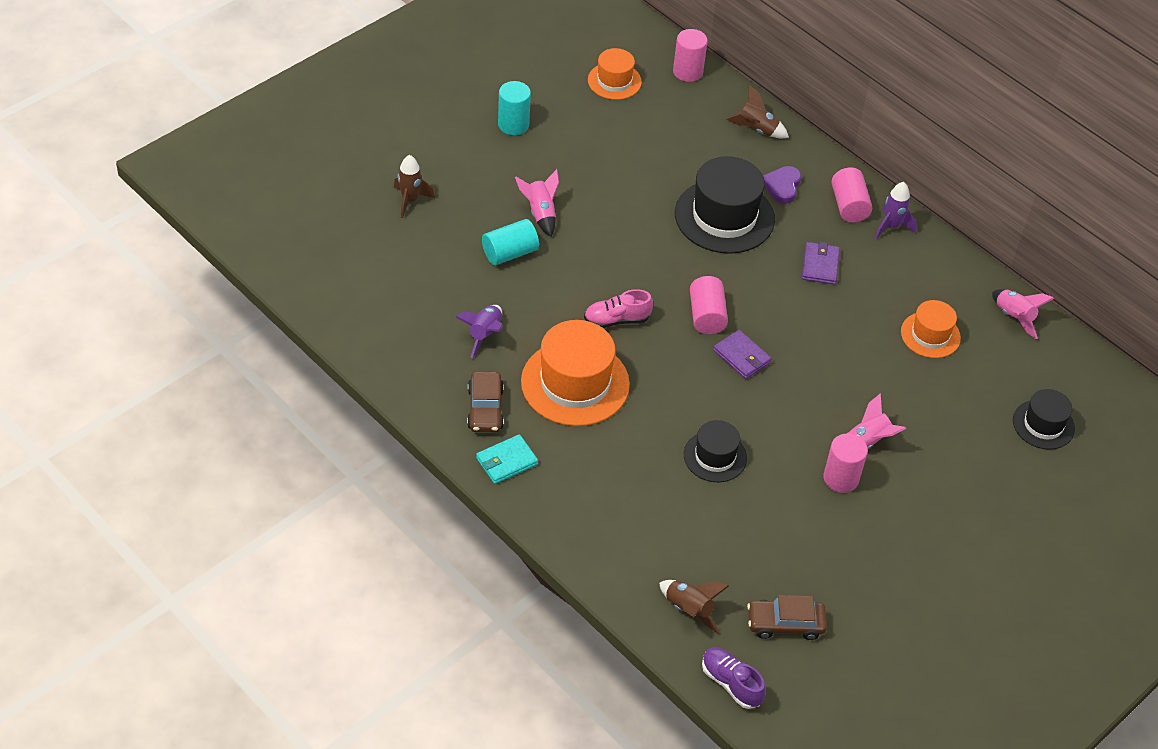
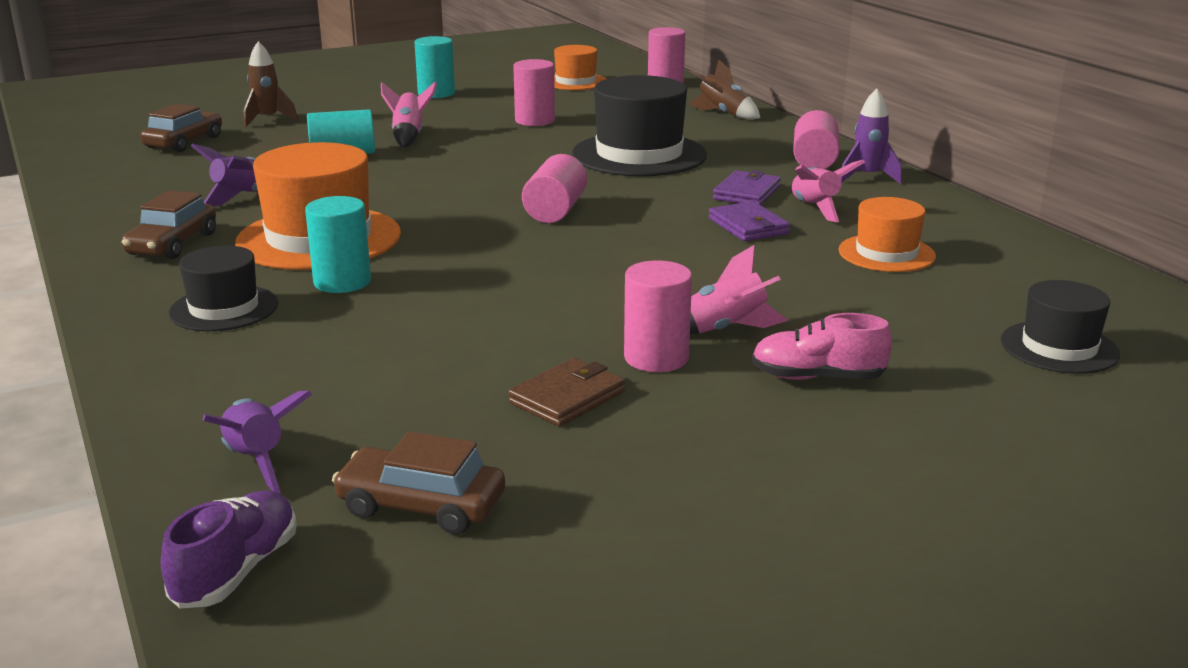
camera: 20 degrees right, 25 degrees down
(375, 253) = (184, 142): none -> brown car
(507, 461) = (145, 285): turquoise wallet -> none
(617, 320) = (428, 203): pink shoe -> pink shoe (817, 377)
(620, 167) = (535, 121): none -> pink cylinder
(624, 434) = (342, 282): none -> turquoise cylinder
(689, 610) = (256, 461): brown rocket -> purple rocket
(715, 456) = (461, 315): black hat -> black hat (224, 308)
(731, 683) = (236, 571): purple shoe -> purple shoe turned 45 degrees clockwise
(741, 356) = (579, 242): purple wallet -> purple wallet (748, 226)
(782, 186) = (731, 144): purple heart -> none
(811, 525) = (567, 397): none -> brown wallet
(1014, 317) = (1032, 253): pink rocket -> pink rocket (815, 209)

